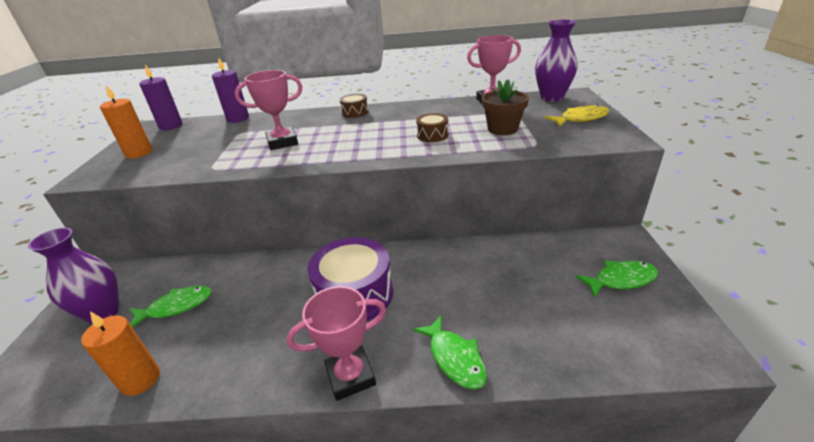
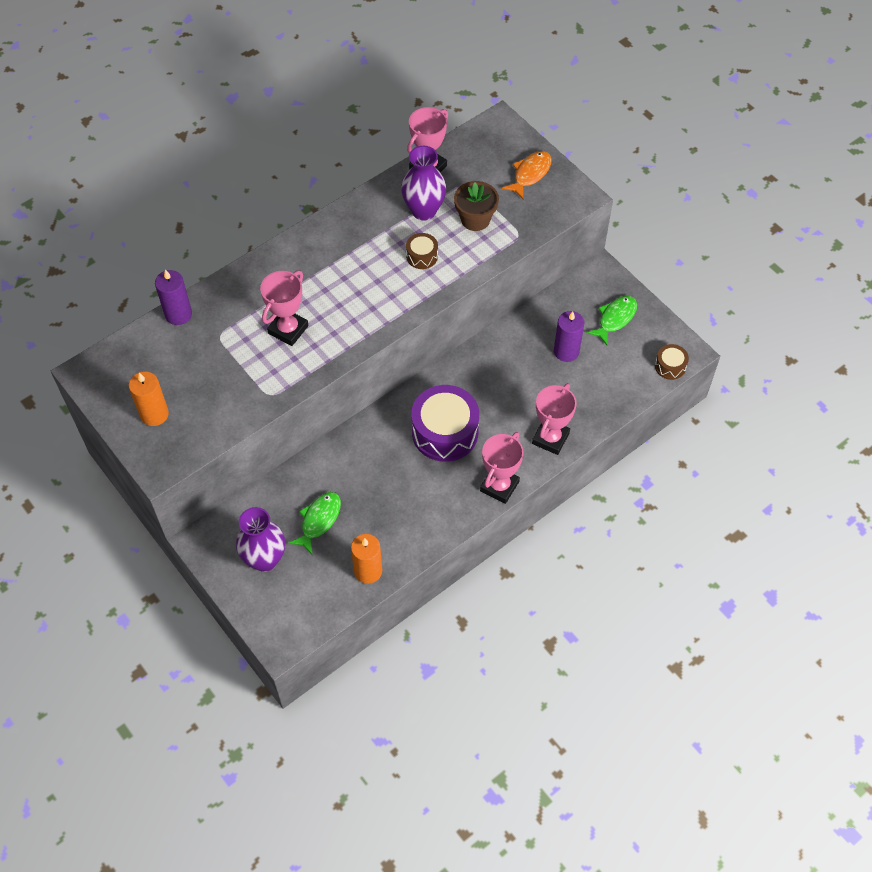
camera: 40 degrees left, 25 degrees up
(171, 126) = (113, 362): purple candle -> purple candle (566, 351)
(355, 112) = (304, 247): brown drum -> brown drum (670, 366)
(454, 358) = (550, 438): green fish -> pink trophy
(551, 97) = (482, 139): purple vase -> purple vase (424, 211)
(580, 119) = (530, 174): yellow fish -> orange fish

